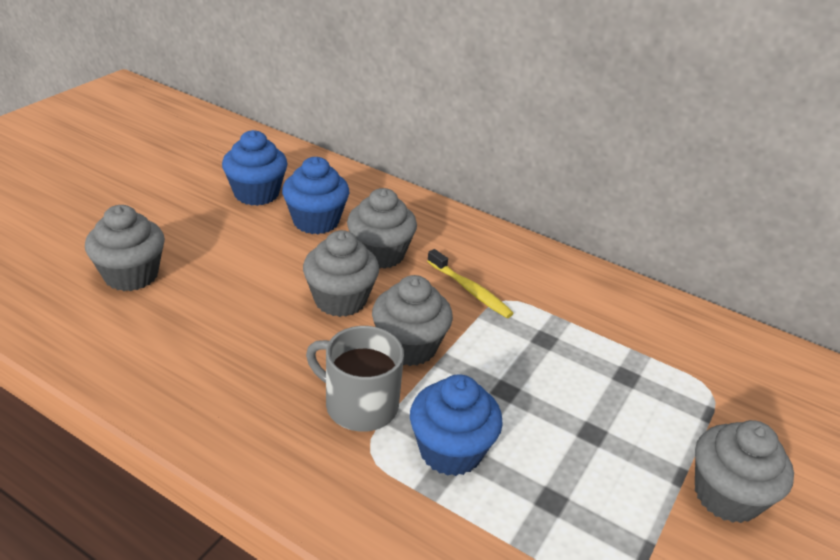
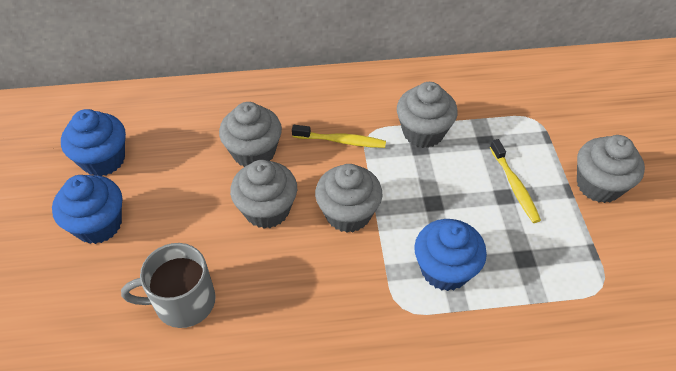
camera: 35 degrees left, 15 degrees up
(131, 275) = (89, 302): grey cupcake -> grey cupcake (423, 132)
(316, 221) = (177, 154): blue cupcake -> blue cupcake (98, 224)
(360, 405) = (363, 280): grey mug -> grey mug (183, 301)
(615, 431) = (514, 186): none -> yellow toothbrush

